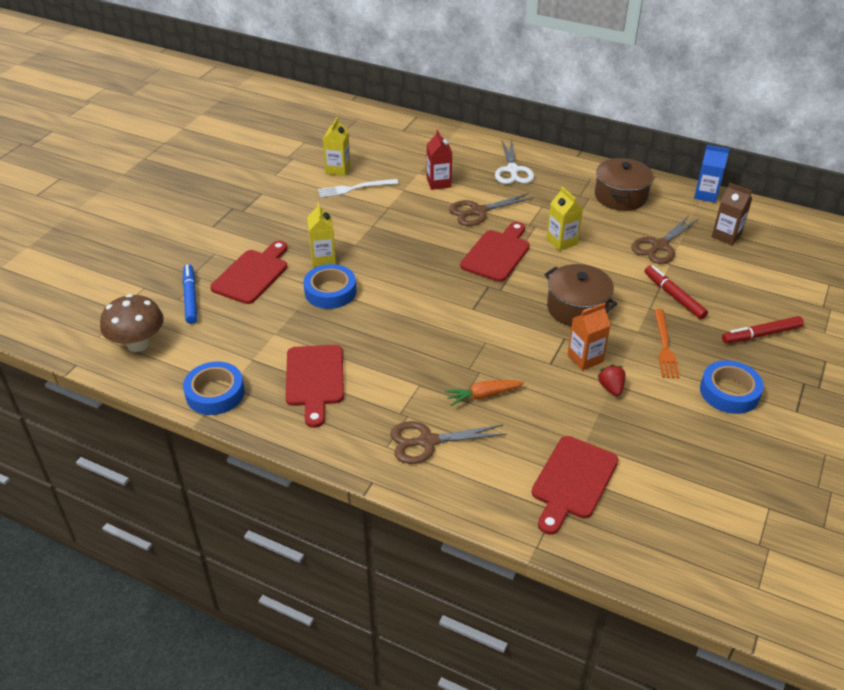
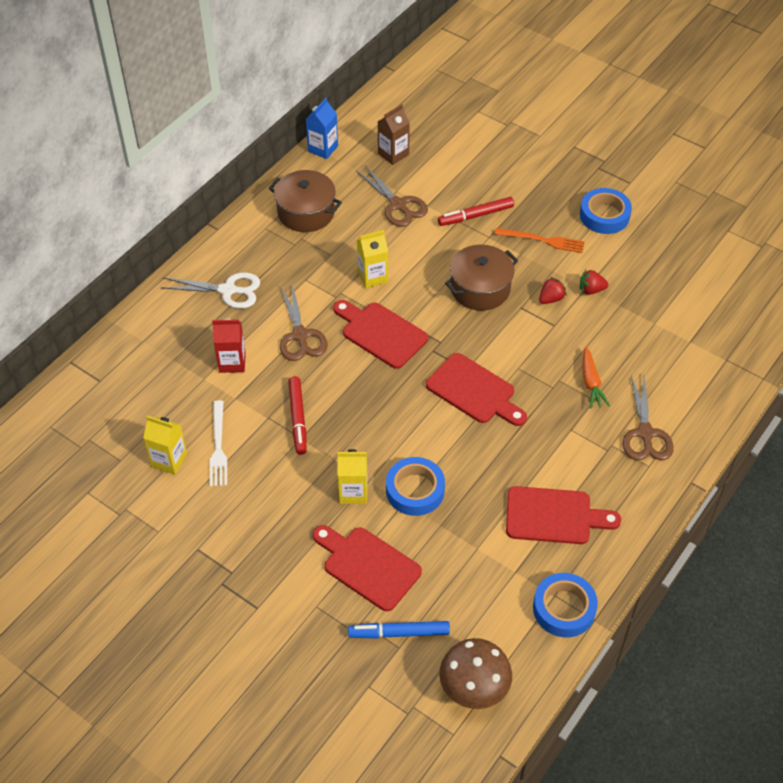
camera: 80 degrees left, 10 degrees up
(572, 481) = (697, 341): red cutting board -> red cutting board (474, 391)
(585, 358) = (551, 299): orange carton -> red strawberry
(761, 335) = (537, 174): red marker -> red marker (298, 418)

